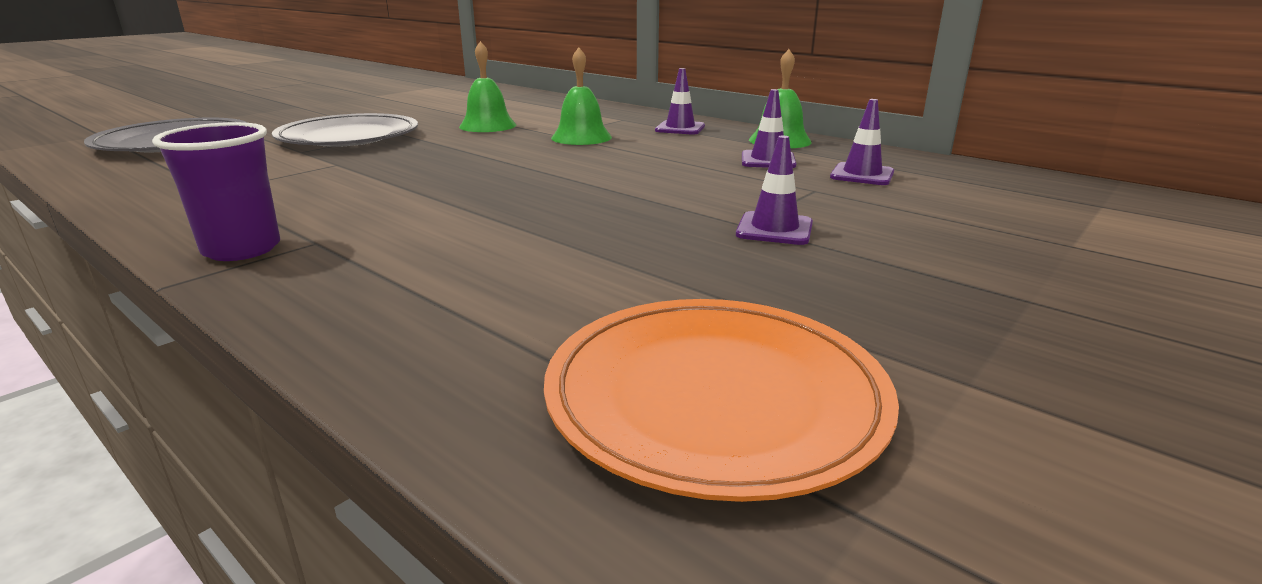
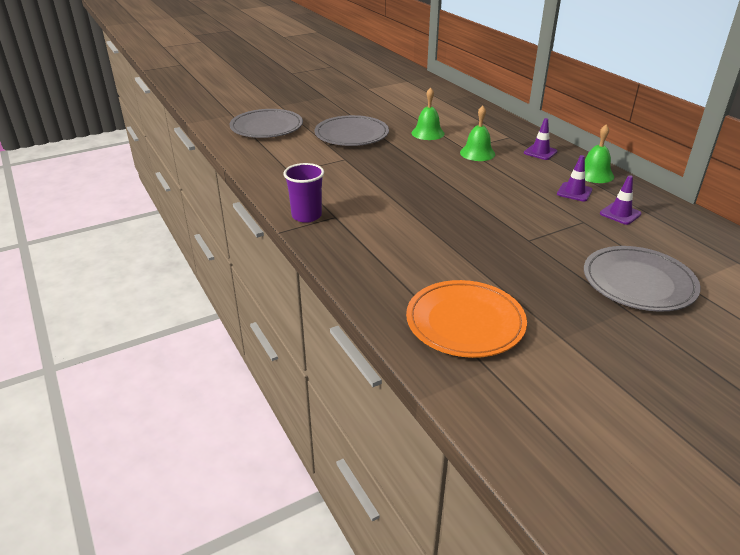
camera: 20 degrees right, 10 degrees up
(774, 229) = (541, 246): purple traffic cone -> none
(996, 254) = (638, 282): none -> grey plate

